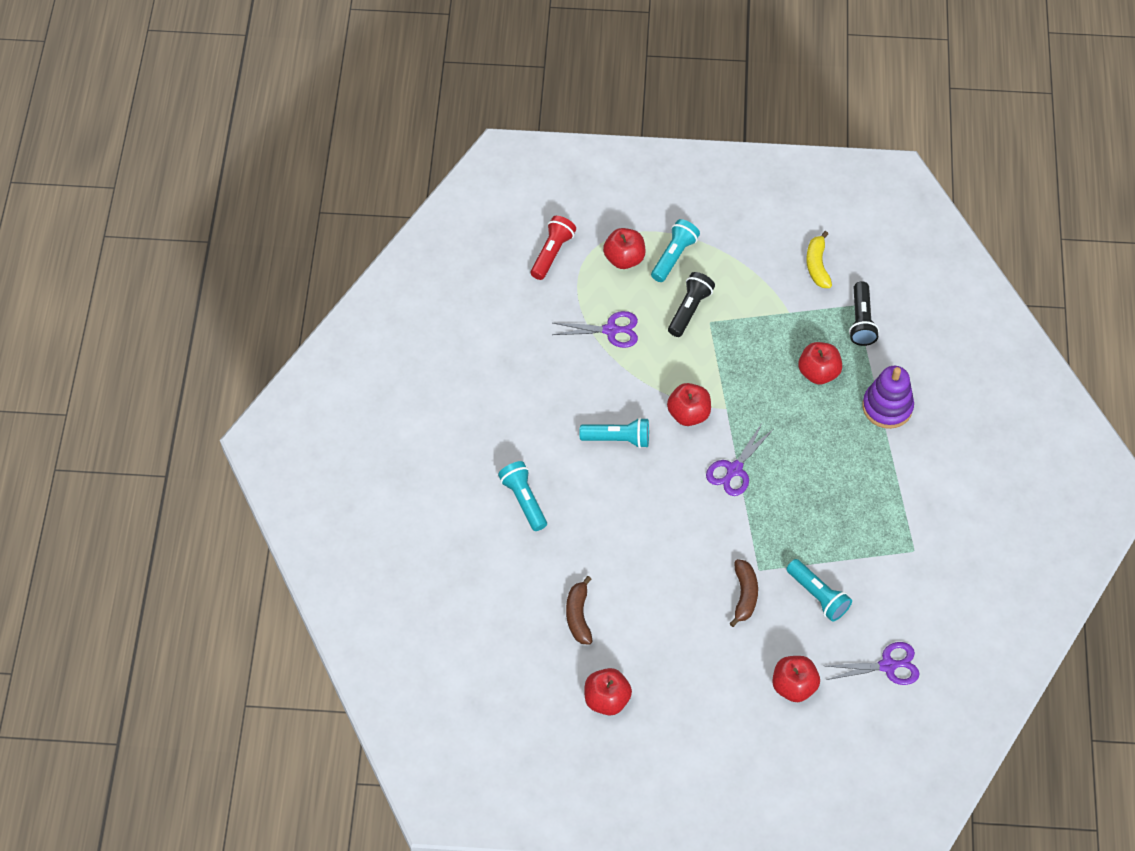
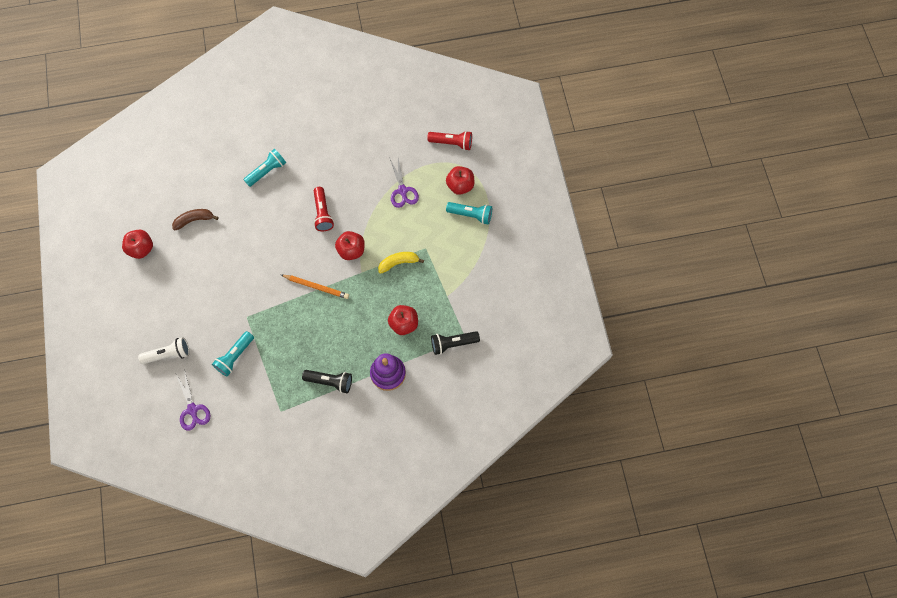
camera: 75 degrees right, 10 degrees up
(618, 439) = (323, 213): turquoise flashlight -> red flashlight
(689, 310) = (431, 234): black flashlight -> black flashlight (330, 382)
(734, 469) = (316, 287): purple scissors -> orange pencil
(744, 595) = (226, 312): brown banana -> none
(793, 686) = (168, 354): red apple -> white flashlight
(817, 265) = (490, 306): yellow banana -> yellow banana (398, 263)

